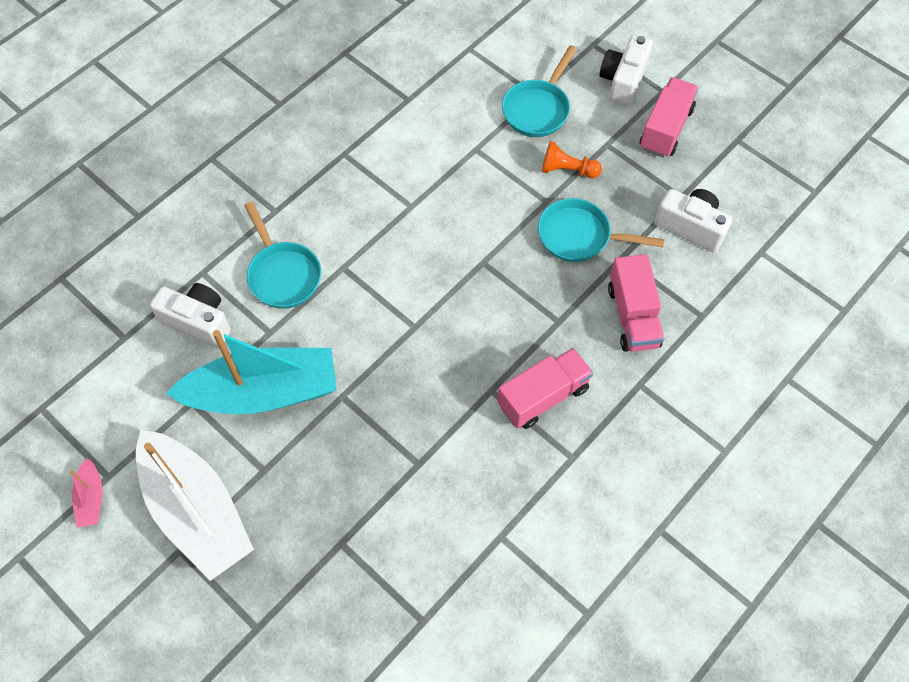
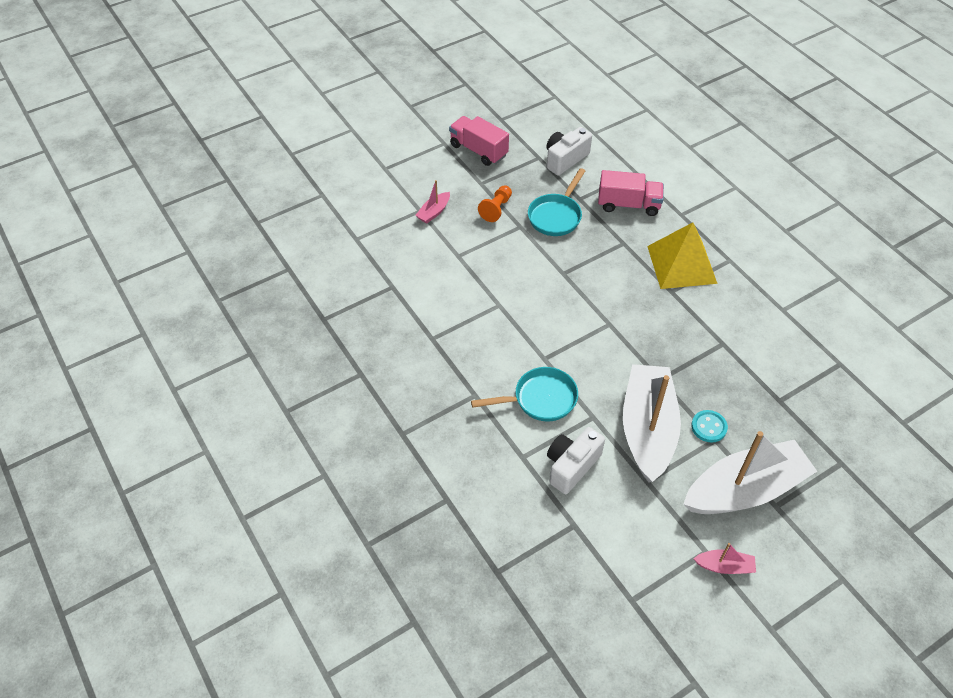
camera: 75 degrees left, 10 degrees down
(263, 393) = (647, 430): turquoise boat -> white boat
(280, 461) = (709, 427): none -> turquoise button
(538, 109) = (434, 212): turquoise pan -> pink boat
(543, 396) = (681, 264): pink truck -> yellow pyramid
(623, 81) = (426, 161): white camera -> none

